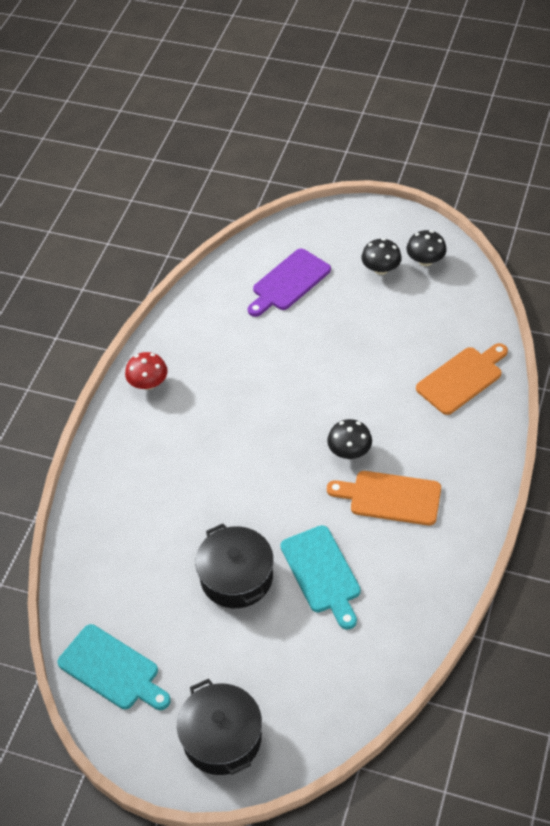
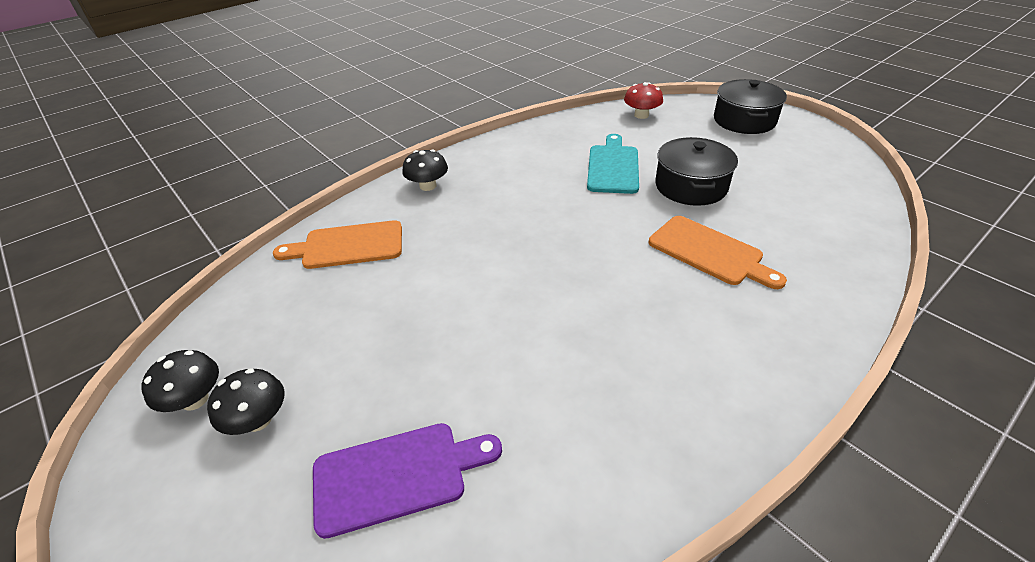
camera: 150 degrees left, 10 degrees down
(112, 669) = (830, 170): turquoise cutting board -> none
(148, 383) = (721, 409): red mushroom -> red mushroom (641, 115)
(349, 451) = (517, 231): black mushroom -> black mushroom (428, 186)
(390, 497) = (514, 189): orange cutting board -> orange cutting board (709, 252)

